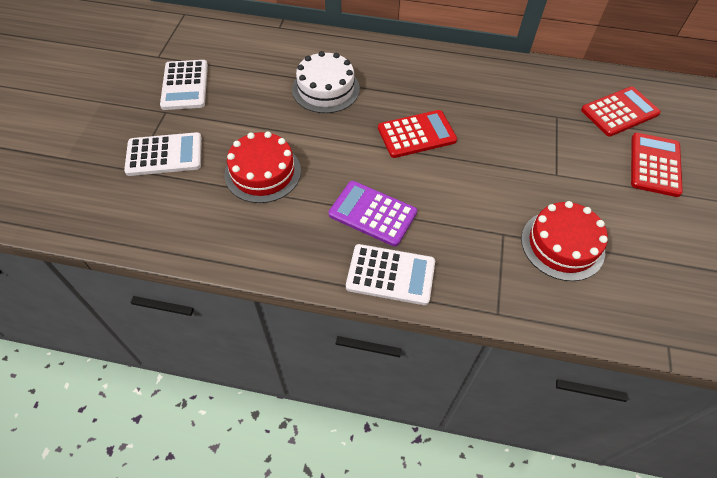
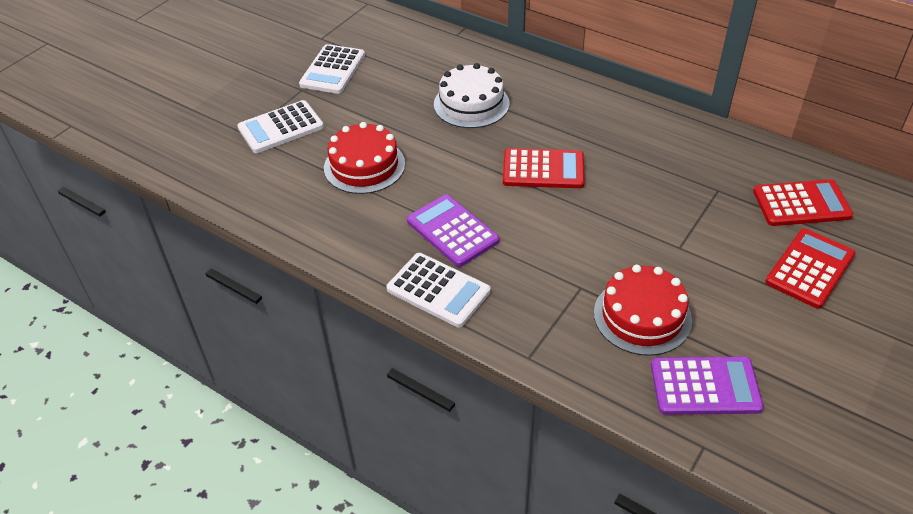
camera: 25 degrees right, 10 degrees down
(164, 155) = (281, 127): white calculator -> white calculator turned 135 degrees clockwise
(640, 292) = (705, 386): none -> purple calculator

